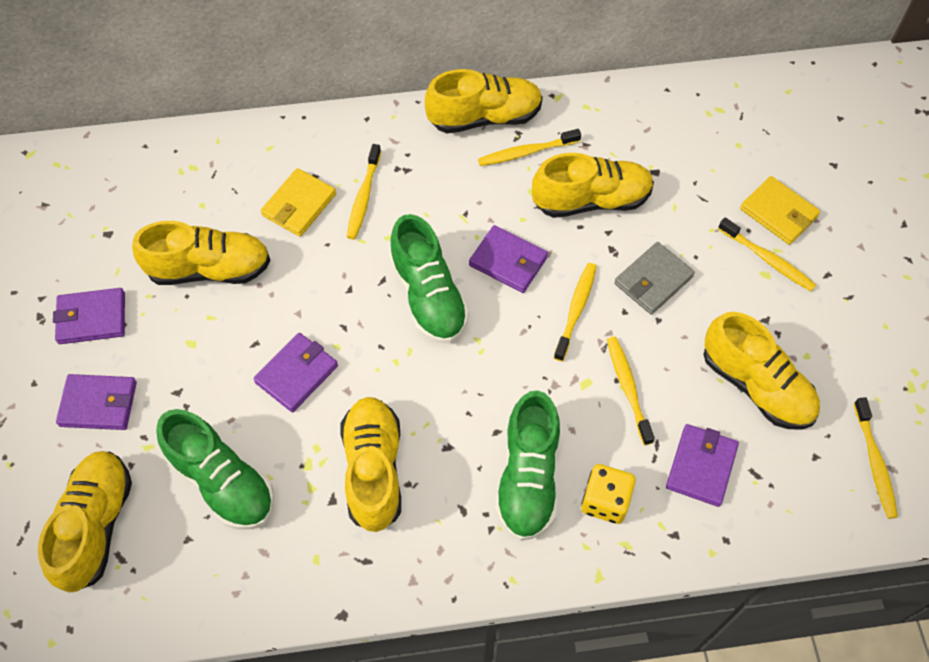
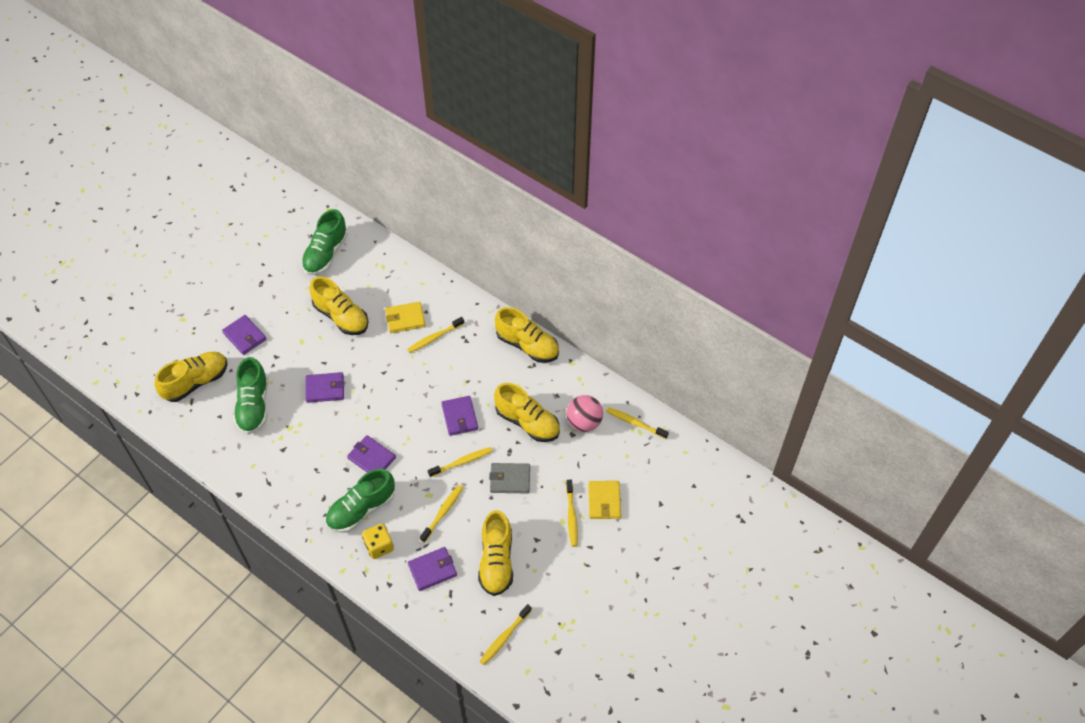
camera: 45 degrees right, 5 degrees down
(92, 318) = (278, 299): purple wallet -> purple wallet (371, 458)
(374, 470) = (310, 452): yellow shoe -> none
(428, 296) = (410, 402): green shoe -> green shoe (326, 254)
(526, 152) = (526, 376): yellow toothbrush -> yellow toothbrush (635, 423)
(651, 148) = (584, 422): none -> pink ball

